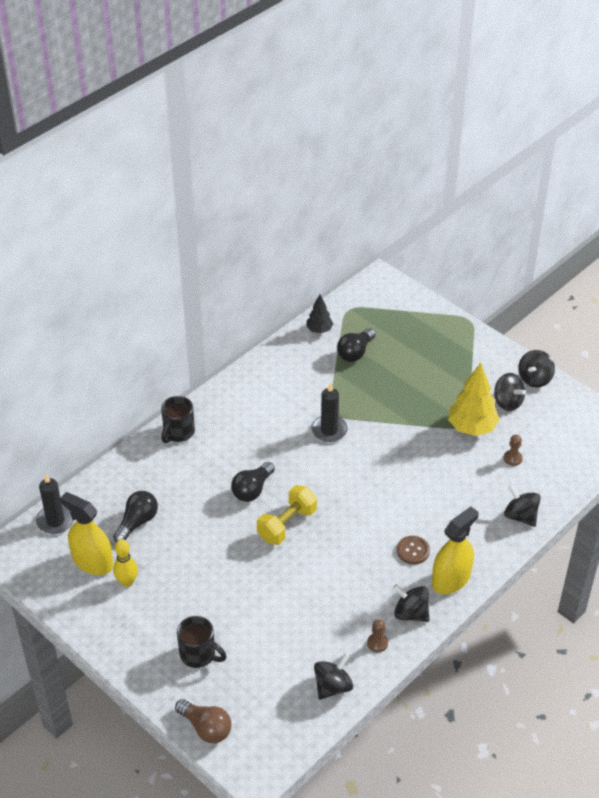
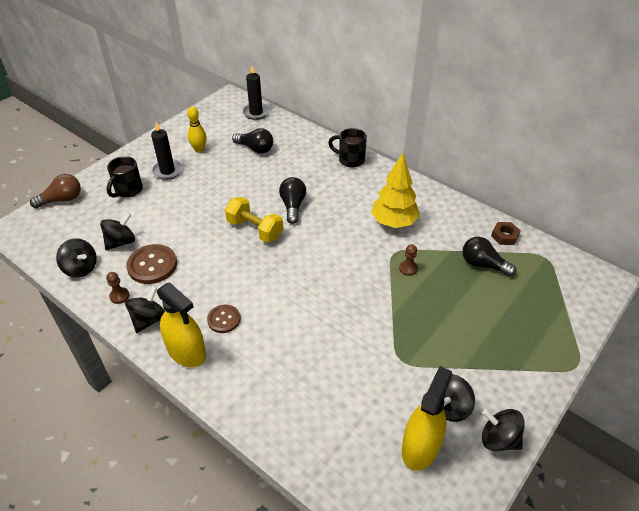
camera: 85 degrees right, 0 degrees up
(92, 562) = (218, 132): yellow spray bottle -> yellow spray bottle (420, 447)
(206, 728) = (62, 199): brown light bulb -> brown light bulb turned 150 degrees counterclockwise
(252, 489) = (293, 206): black light bulb -> black light bulb turned 60 degrees clockwise
(319, 330) = (504, 236): black tree -> brown nut
(329, 430) = (371, 250): black candle -> black candle (167, 171)
(334, 617) = (152, 265): none -> brown button
(471, 427) = (399, 369): yellow tree -> yellow tree (394, 222)
(512, 458) = (358, 411): brown pawn -> brown pawn (408, 268)
(520, 516) = (271, 418): black spinning top -> black spinning top (121, 242)

